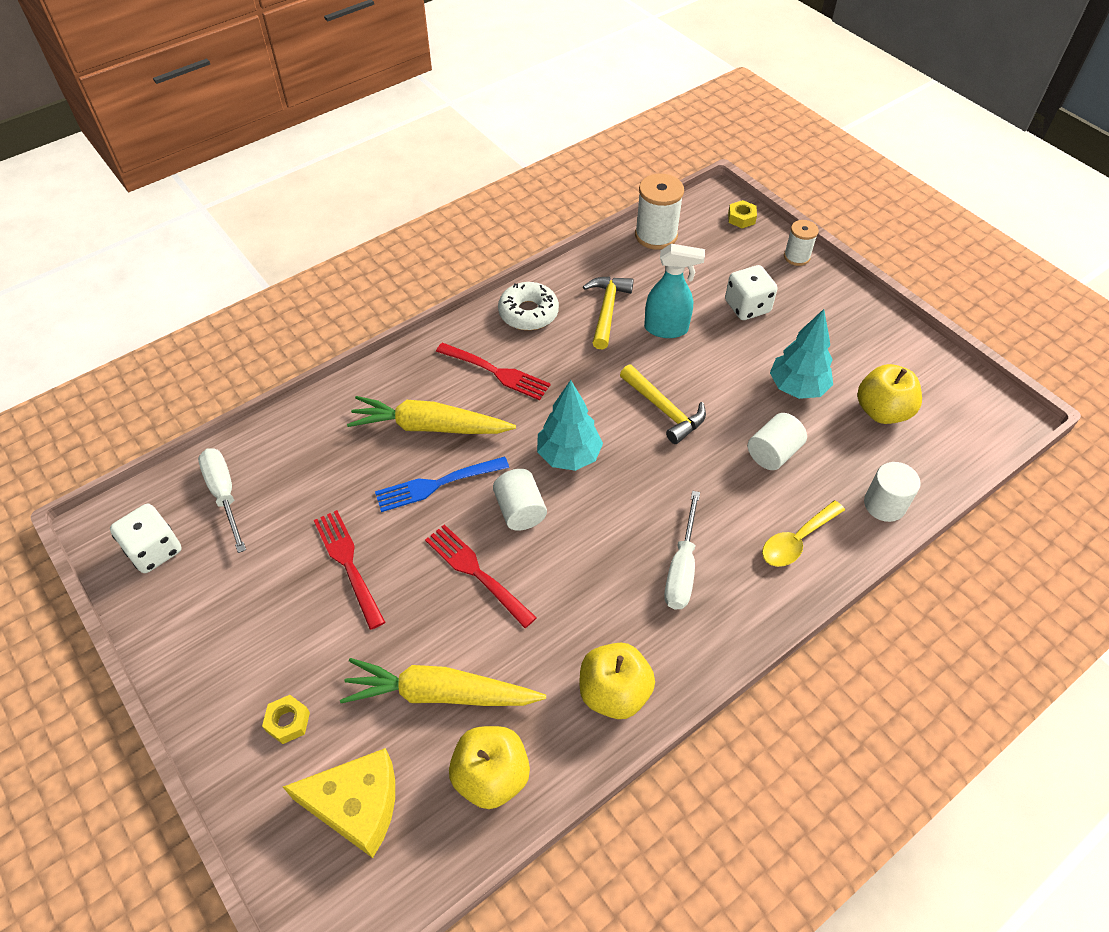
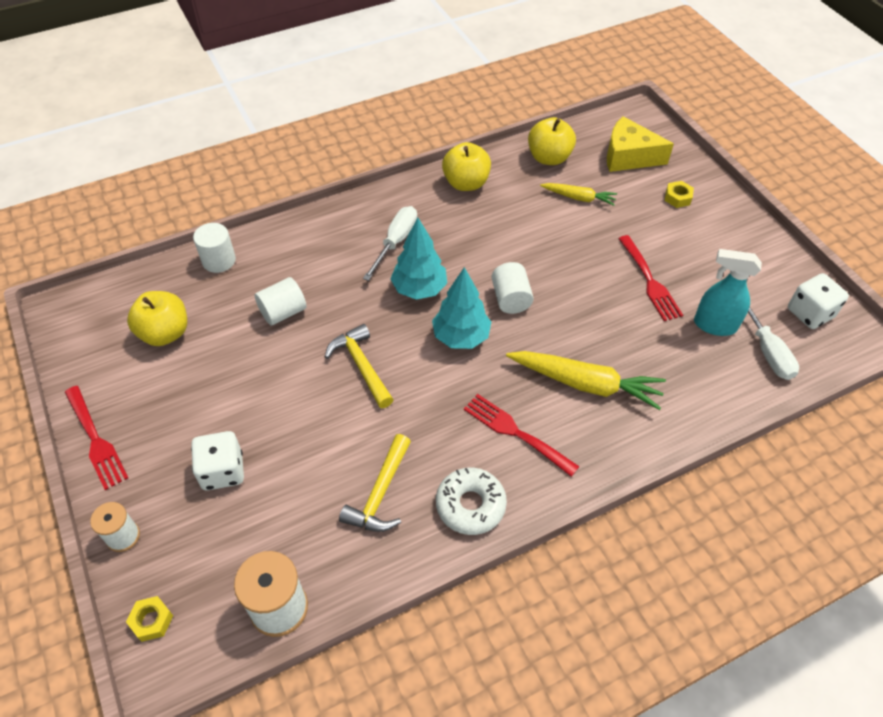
camera: 170 degrees left, 0 degrees up
(437, 484) = (579, 330): blue fork -> none
(440, 693) = (579, 198): yellow carrot -> yellow carrot, size x0.58
(476, 572) = (550, 261): red fork -> red fork (95, 440)
(666, 329) = (323, 456): turquoise spray bottle -> turquoise spray bottle (714, 325)
(796, 541) = (302, 247): yellow spoon -> none
(797, 388) = (226, 367): turquoise tree -> turquoise tree (419, 289)

